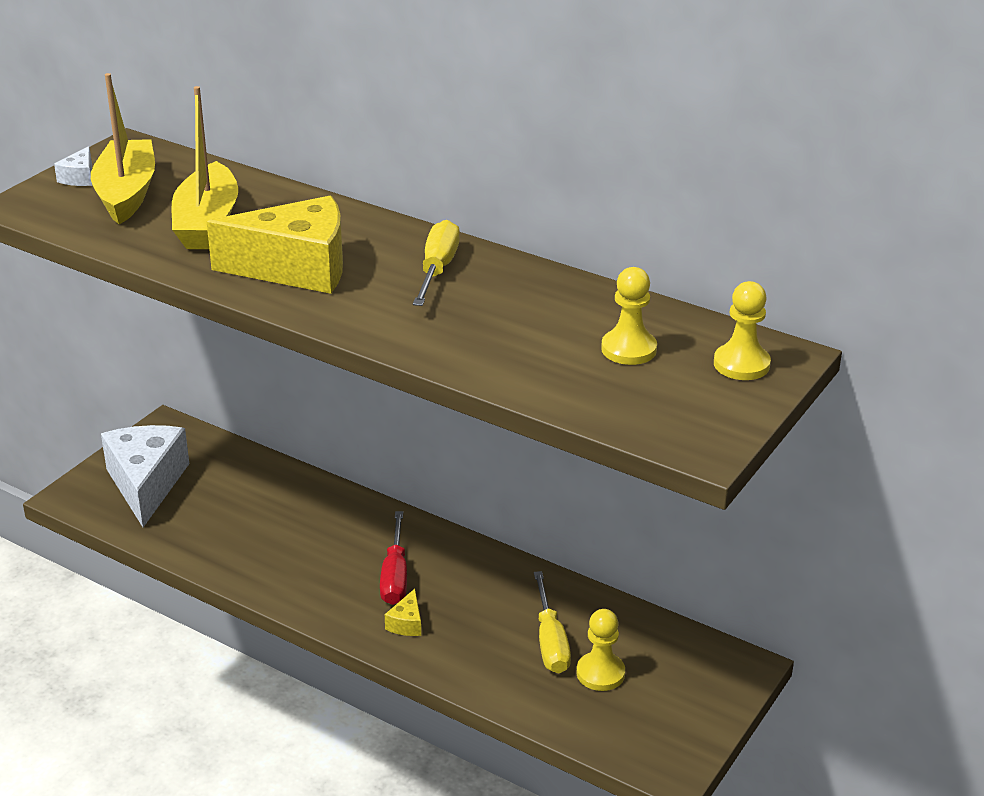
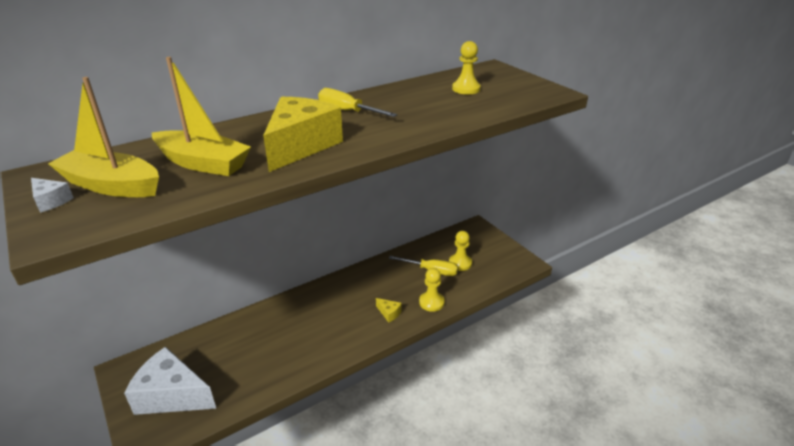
camera: 65 degrees left, 0 degrees up
(395, 576) = (350, 307): red screwdriver -> none
(741, 364) = (494, 74): yellow pawn -> yellow pawn (431, 302)

